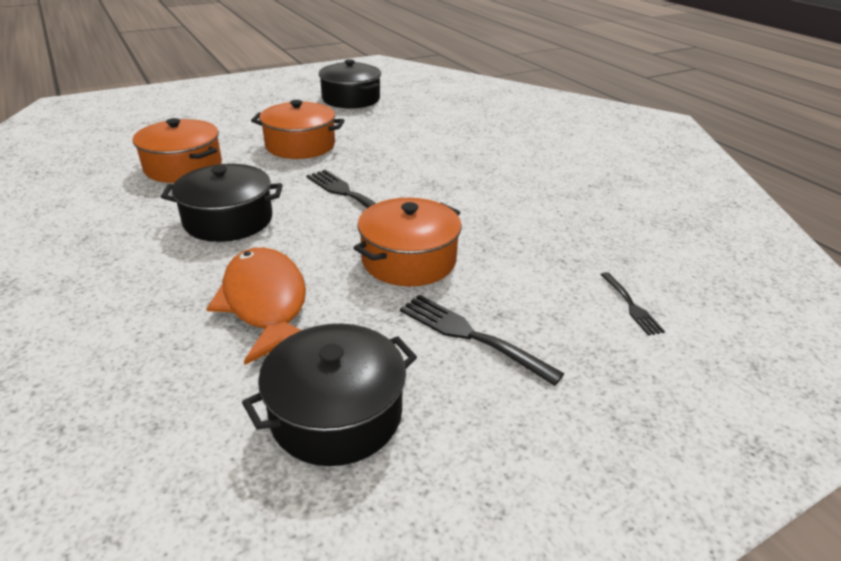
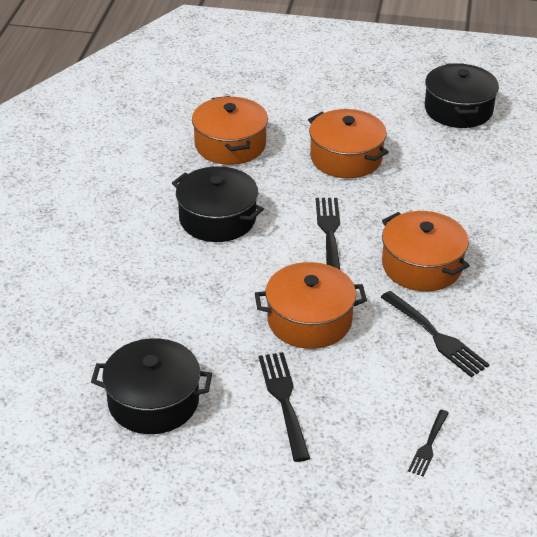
camera: 40 degrees right, 5 degrees up
(266, 303) = (180, 305): orange fish -> none
(447, 188) = (421, 266): none -> orange pot
(520, 227) = (435, 336): none -> black fork

